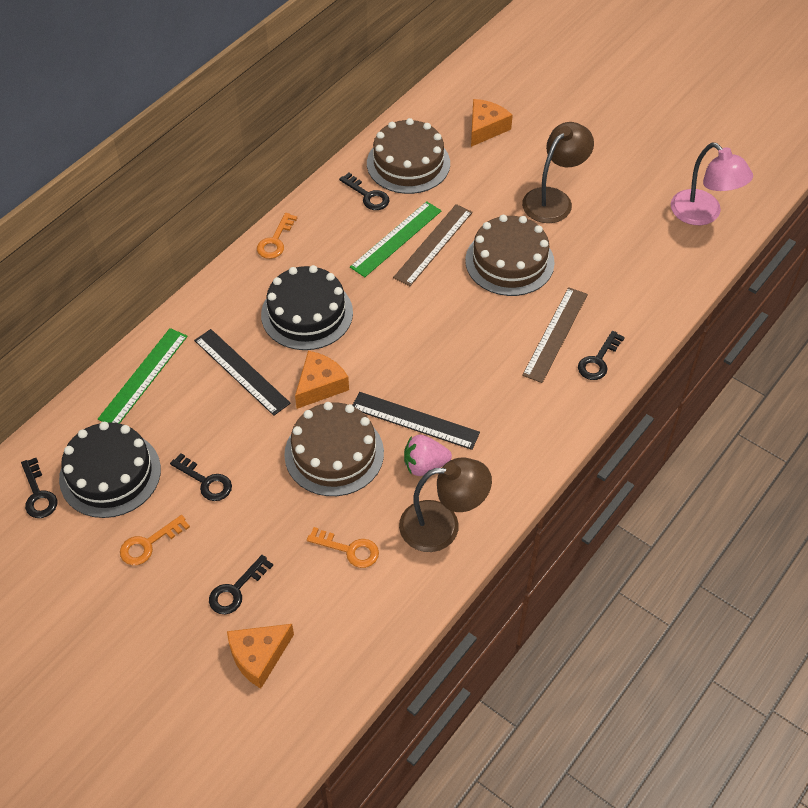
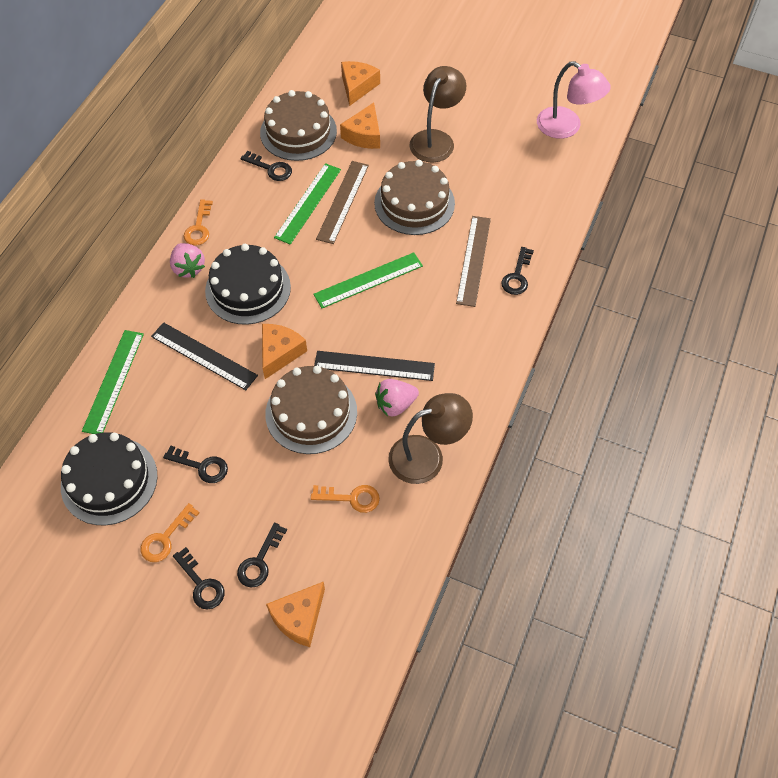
camera: 15 degrees left, 5 degrees up
(38, 494) = (46, 516): black key -> black key (201, 584)
(252, 280) = (188, 268): none -> pink strawberry
(435, 331) = (368, 280): none -> green ruler
(477, 180) = (364, 135): none -> orange cheese

